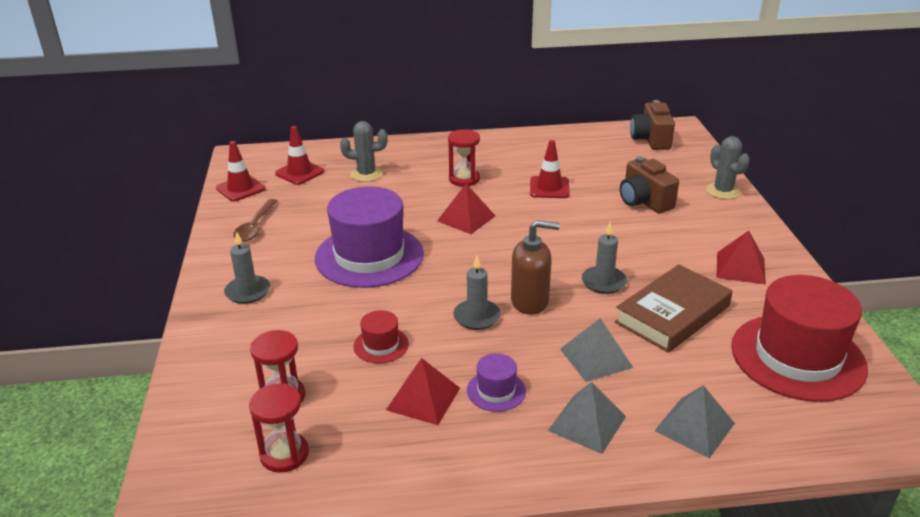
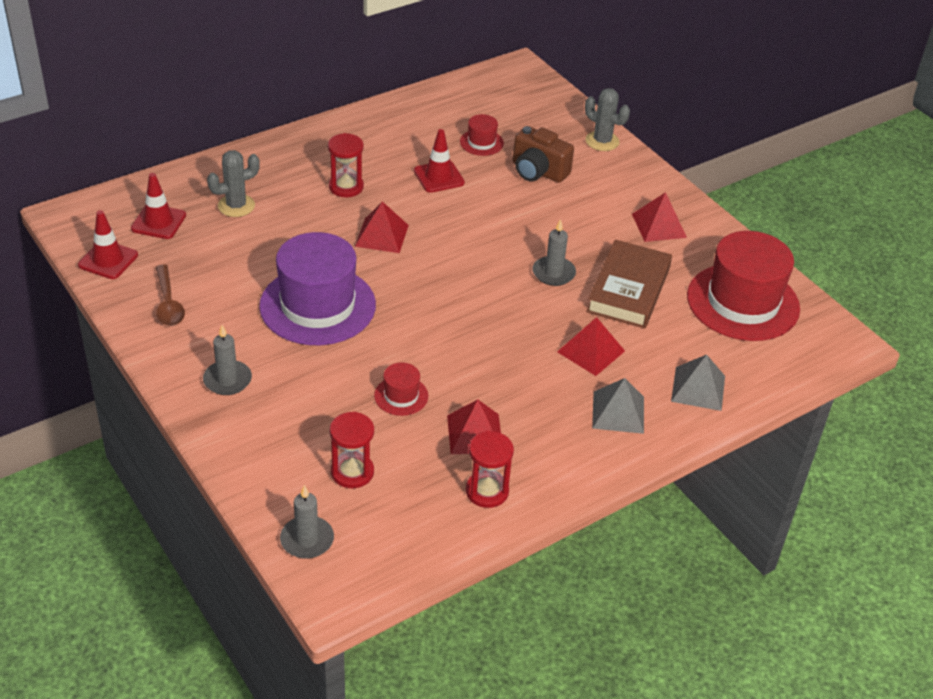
camera: 30 degrees left, 10 degrees up
(284, 454) = (396, 520): red hourglass -> red hourglass (487, 491)
(477, 317) = (466, 341): grey candle -> grey candle (307, 540)
(496, 390) = (529, 407): purple hat -> none
(530, 301) = (502, 312): brown soap dispenser -> none
(595, 358) = (591, 351): grey pyramid -> red pyramid
(606, 171) = (481, 142): none -> red hat
(651, 140) = (501, 90): brown camera -> none

